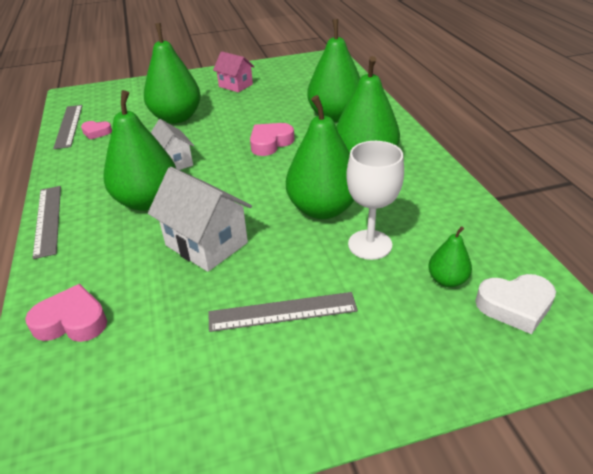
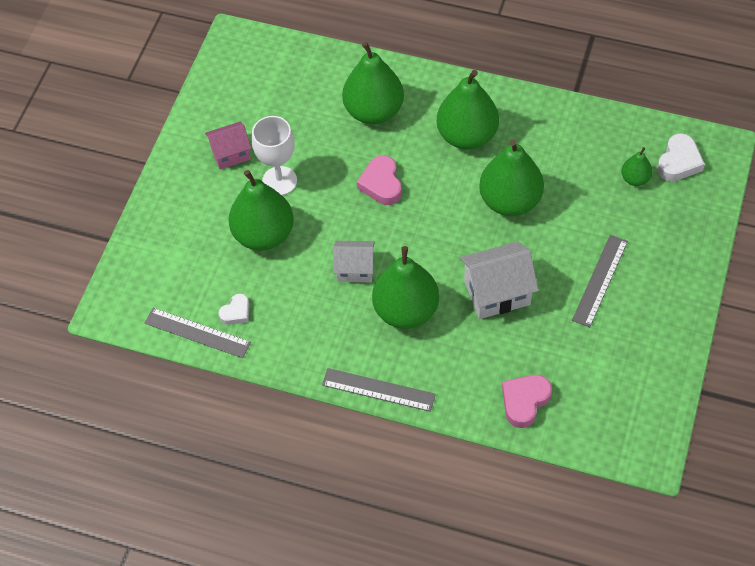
camera: 55 degrees left, 20 degrees up
(96, 132) = (236, 312): pink heart -> white heart
(370, 244) = (572, 197): white goblet -> white goblet (279, 181)

